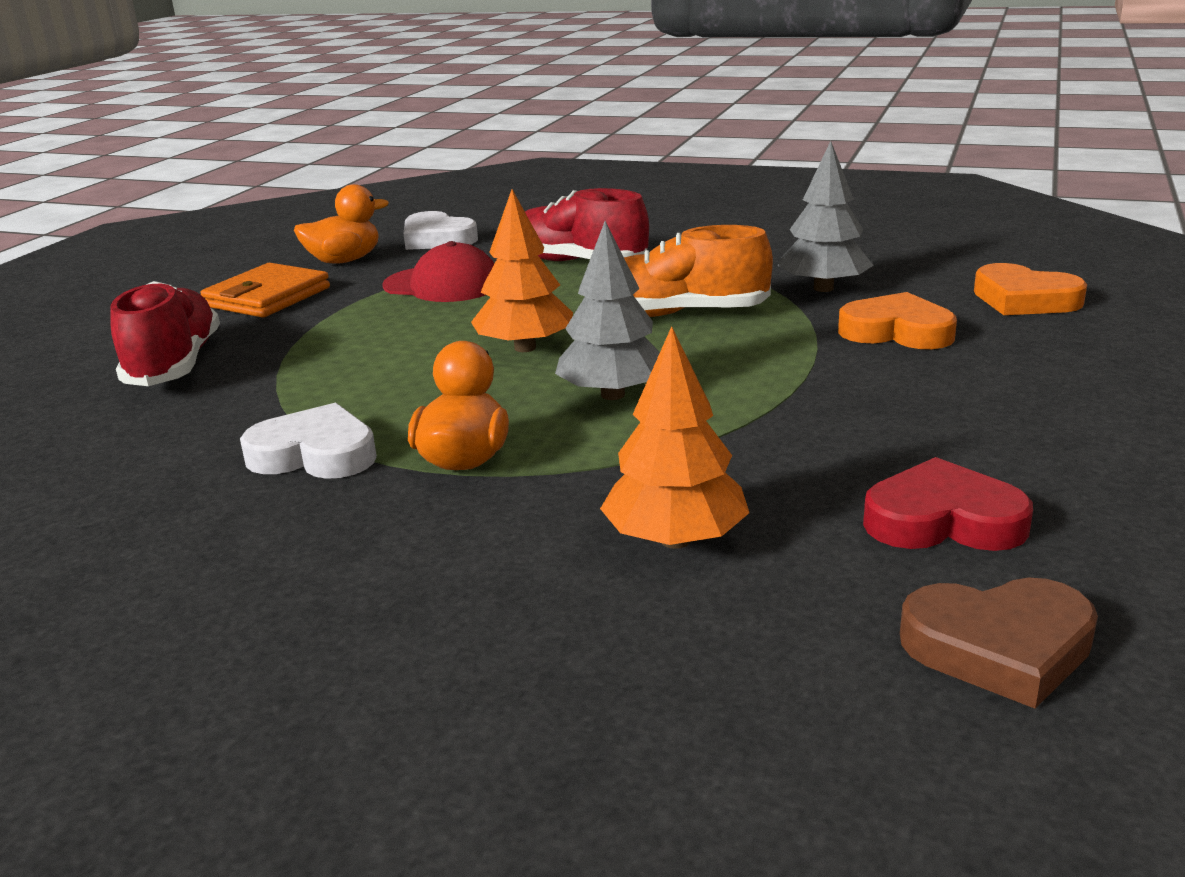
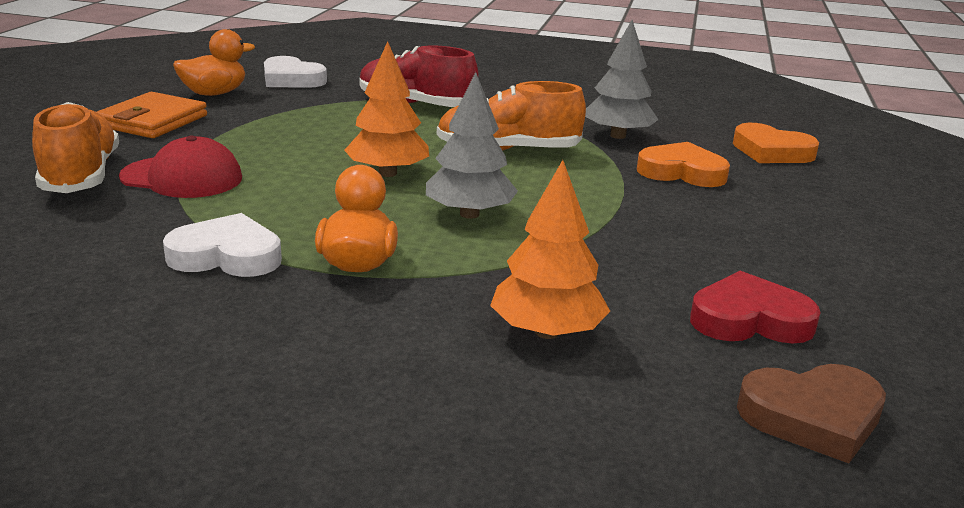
camera: 10 degrees left, 0 degrees up
(175, 365) = (81, 176): red shoe -> orange shoe
(442, 285) = (305, 118): red cap -> red cap (182, 177)

